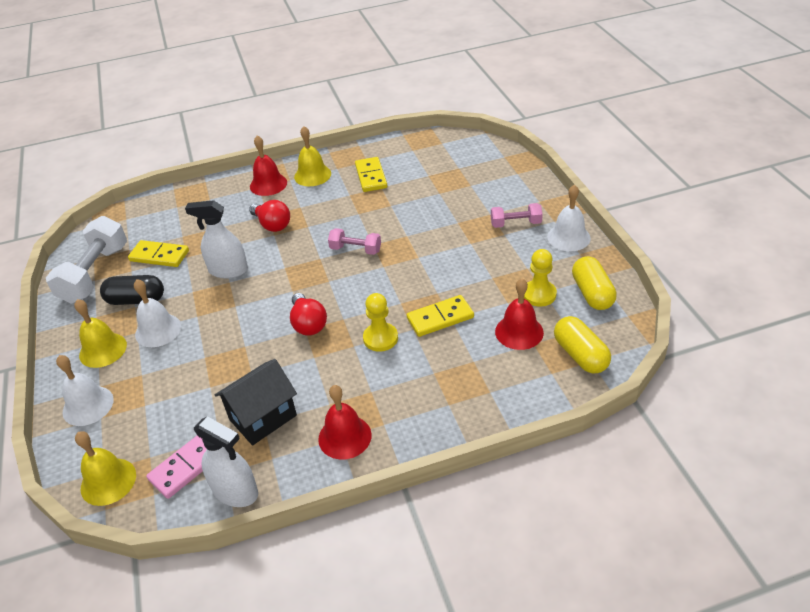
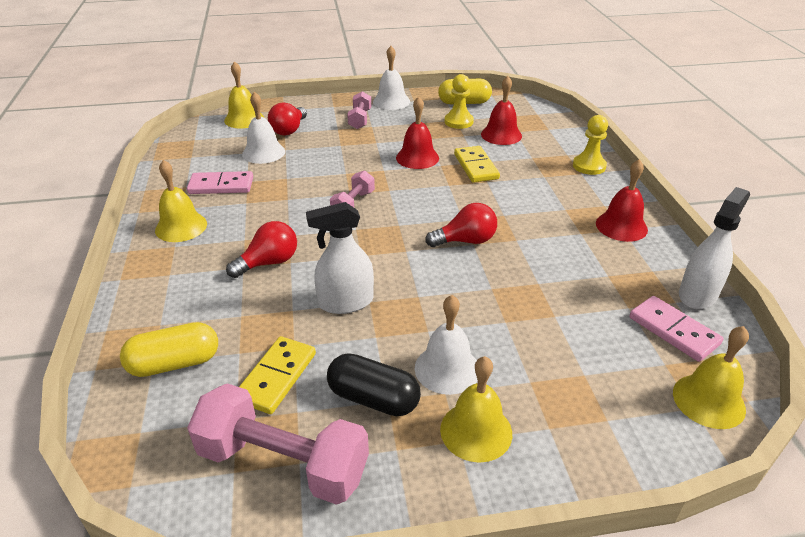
camera: 85 degrees left, 5 degrees down
(88, 405) = (586, 437): white bell -> white bell (263, 152)
(95, 274) = (283, 463): white dumbbell -> pink dumbbell
(136, 300) = (373, 398): black capsule -> black capsule turned 75 degrees counterclockwise
(228, 270) = (345, 302): white spray bottle -> white spray bottle turned 60 degrees clockwise
(263, 417) = (600, 275): black house -> none
(268, 184) = (170, 264): red bell -> red bell (417, 158)
(371, 176) = (221, 186): yellow domino -> pink domino
(380, 338) = (496, 199): yellow pawn -> yellow pawn (589, 166)
(476, 186) = (289, 130): none -> red light bulb
(488, 157) = (244, 119): none -> yellow bell
(580, 355) = (531, 116): yellow capsule -> yellow capsule (175, 363)

